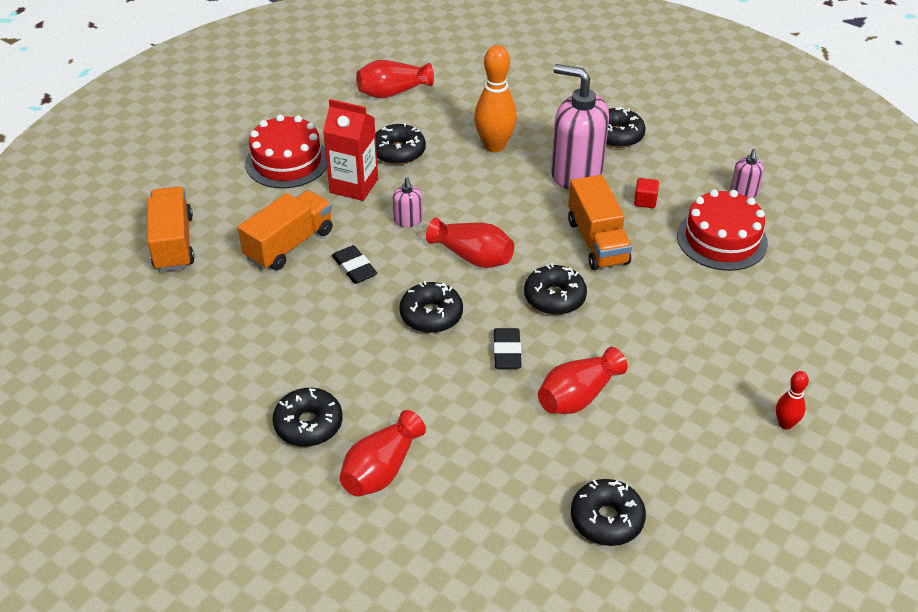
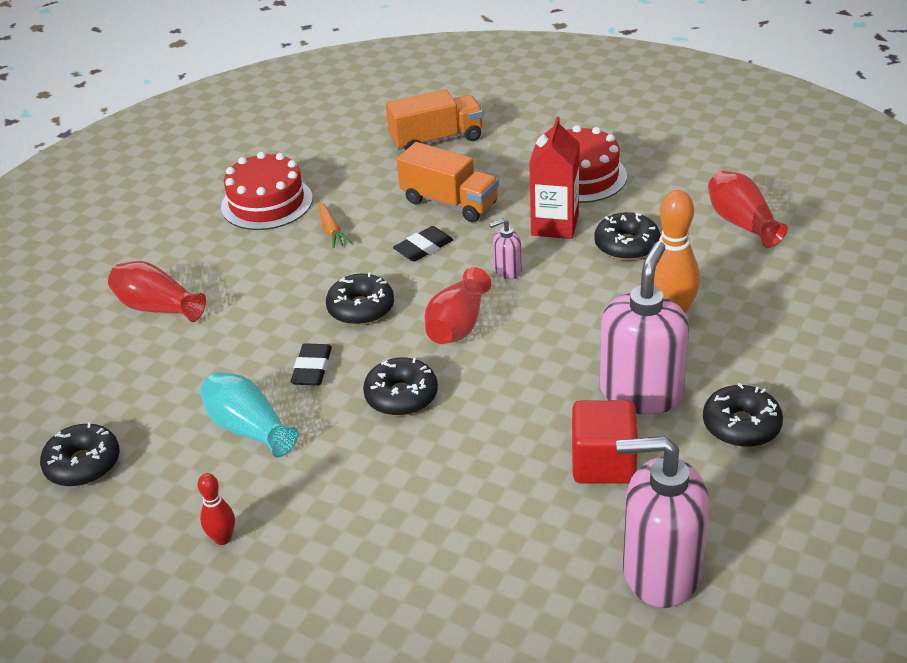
camera: 85 degrees right, 5 degrees down
(299, 329) = (331, 230): none -> orange carrot
(308, 424) = (212, 257): black donut -> none
(507, 351) = (312, 368): black eraser -> black eraser turned 75 degrees counterclockwise
(578, 396) = (249, 429): red vase -> turquoise vase
(597, 242) = (508, 423): orange truck -> none
(645, 201) = (603, 463): red cube -> red cube, size x2.06
(722, 239) = (544, 547): red cake -> red cake (267, 203)
(744, 192) = (660, 571): pink soap dispenser -> pink soap dispenser, size x2.23
(785, 424) = (206, 617): red bowling pin -> red bowling pin (223, 538)

